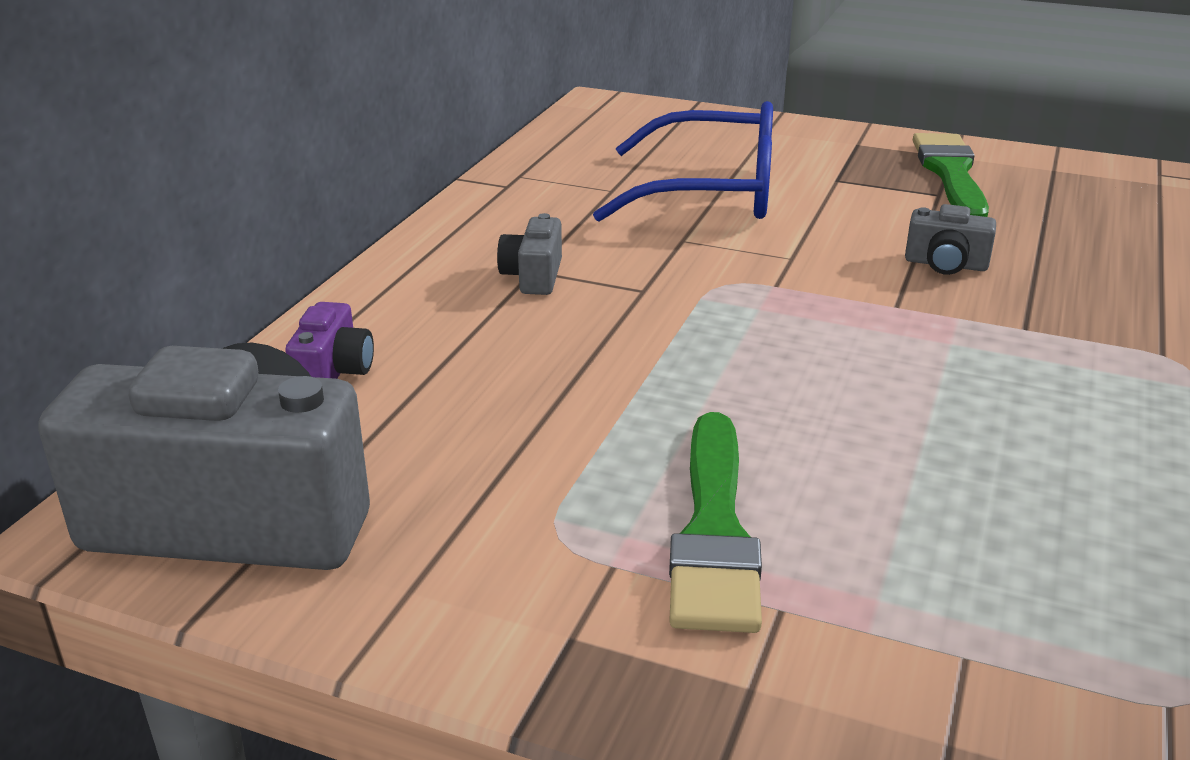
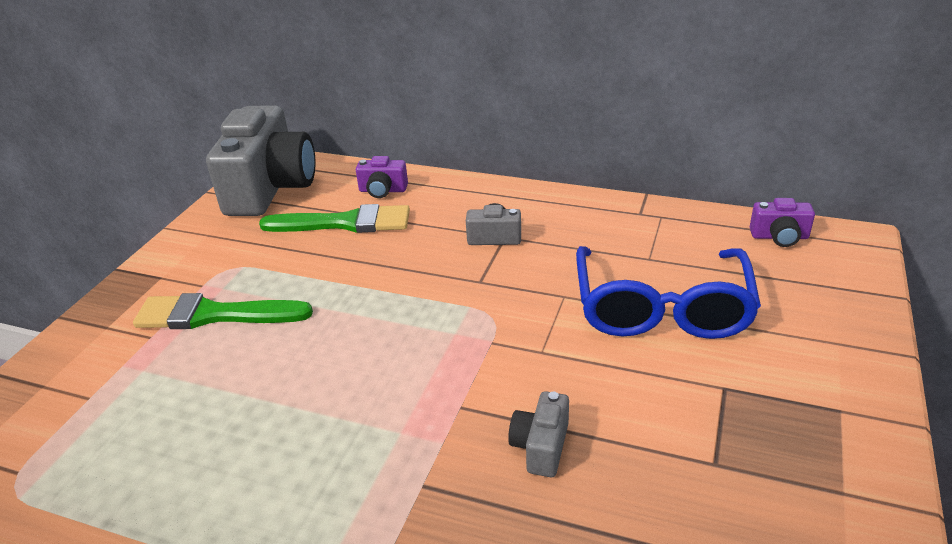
camera: 90 degrees right, 5 degrees up
(585, 128) = (779, 237): none -> purple camera
(950, 174) = (779, 481): green brush -> green brush (345, 223)

